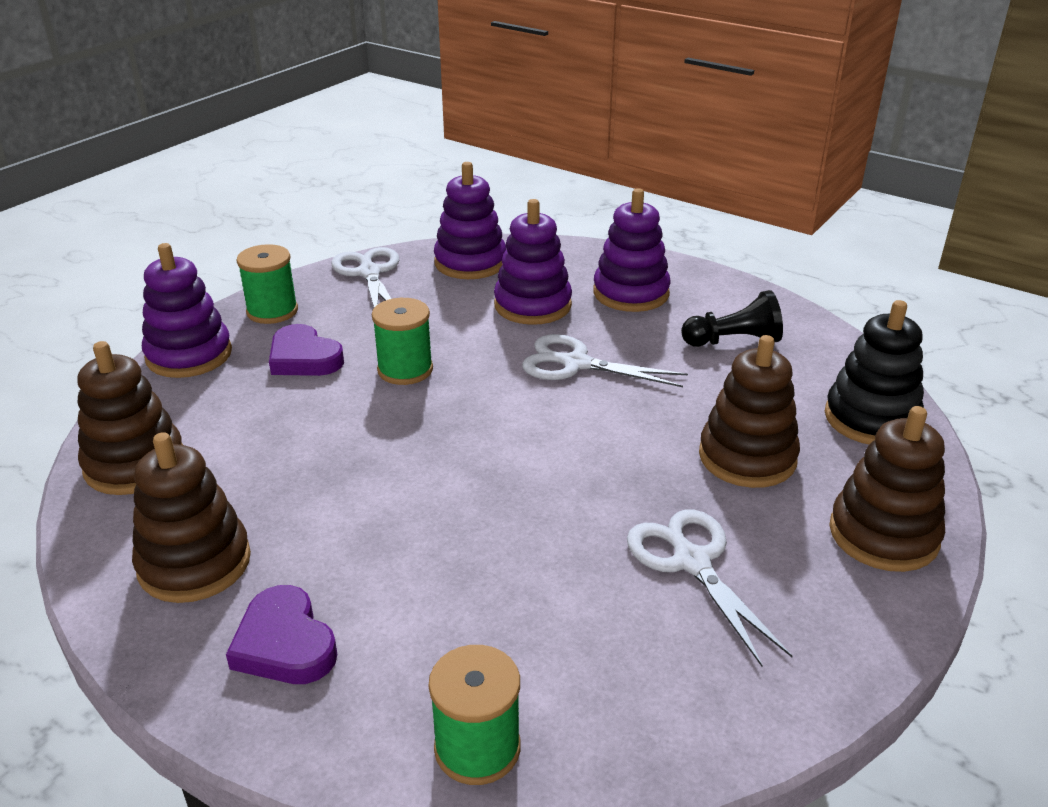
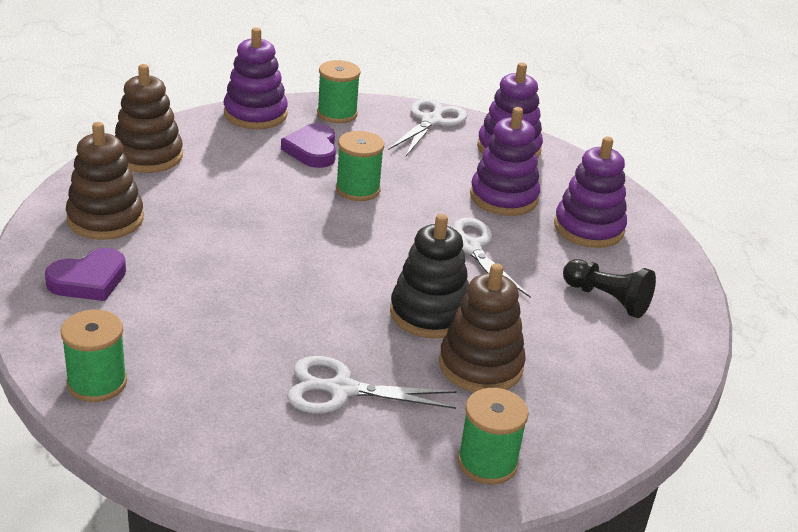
camera: 40 degrees right, 0 degrees up
(284, 643) = (89, 280): purple heart -> purple heart turned 135 degrees counterclockwise
(692, 562) = (342, 390): white scissors -> white scissors turned 105 degrees counterclockwise
(871, 419) = (616, 404): black stacking toy -> black stacking toy (429, 313)
(883, 534) = (487, 462): brown stacking toy -> green spool

